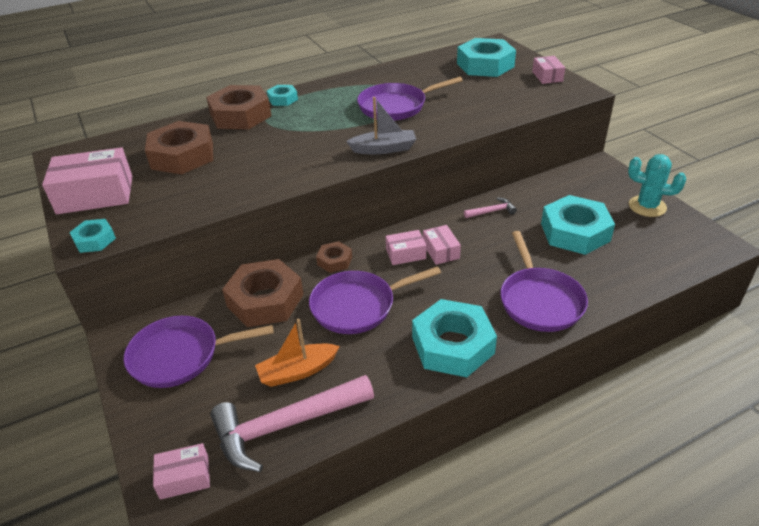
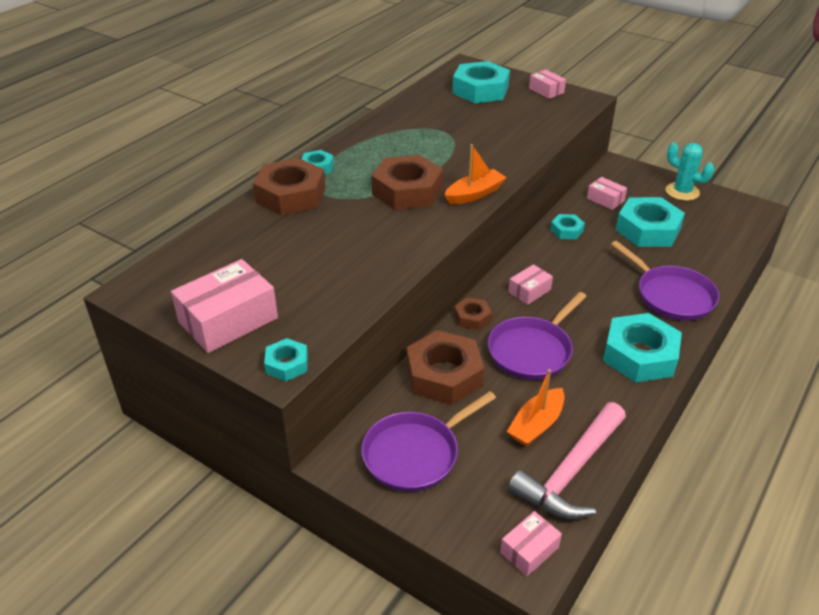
camera: 30 degrees left, 0 degrees up
(182, 156) = (277, 253): brown nut -> brown nut (407, 191)
(384, 149) = (474, 194): grey boat -> orange boat
(396, 106) = (441, 149): purple pan -> none
(441, 251) = (557, 279): pink box -> pink box (605, 199)
(492, 211) = (566, 230): pink hammer -> turquoise nut
(647, 206) = (682, 192): turquoise cactus -> turquoise cactus turned 45 degrees clockwise

